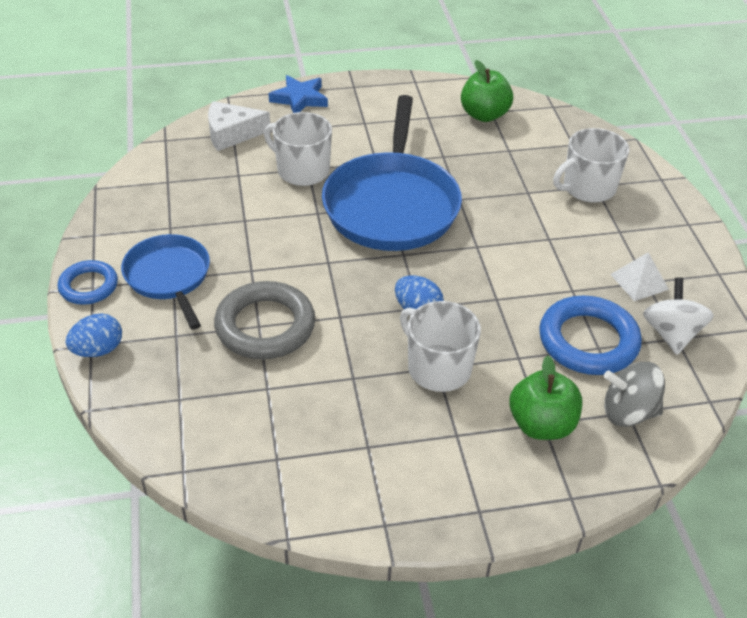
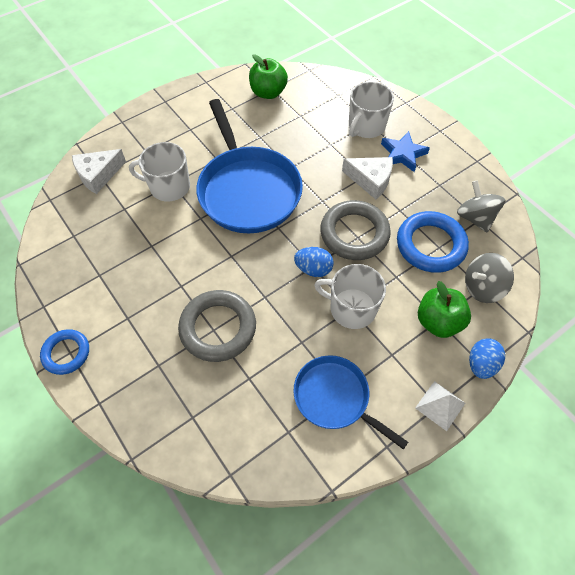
camera: 25 degrees left, 15 degrees up
(98, 350) = (107, 405): blue egg -> blue egg (481, 364)
(169, 277) = (124, 318): blue pan -> blue pan (335, 398)
(299, 99) = (131, 126): blue star -> blue star (402, 154)
(495, 293) = (354, 233): none -> grey ring
(554, 246) = (370, 180): none -> white cheese
(639, 281) = (435, 186): white pyramid -> white pyramid (440, 405)
(671, 334) = (475, 218): white spinning top -> grey spinning top

